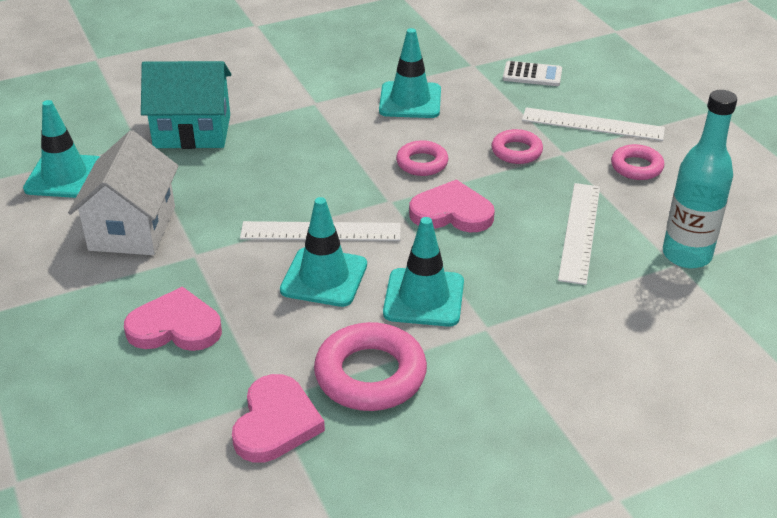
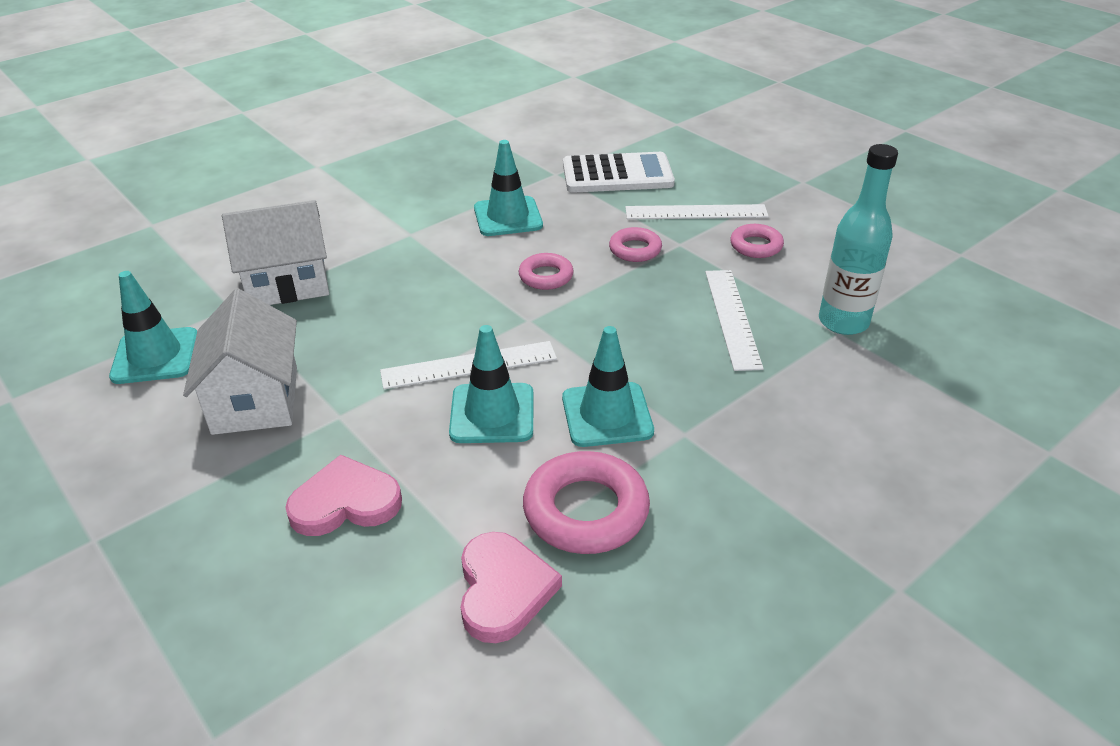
camera: 15 degrees left, 0 degrees up
(192, 131) = (287, 283): turquoise house -> white house
(452, 212) = (597, 321): pink heart -> none
(532, 75) = (617, 174): white calculator -> white calculator, size x1.85

